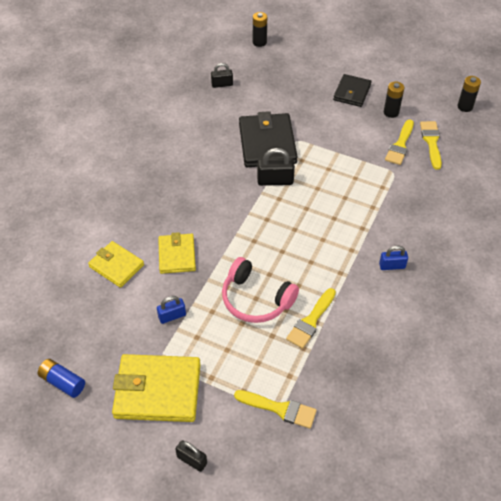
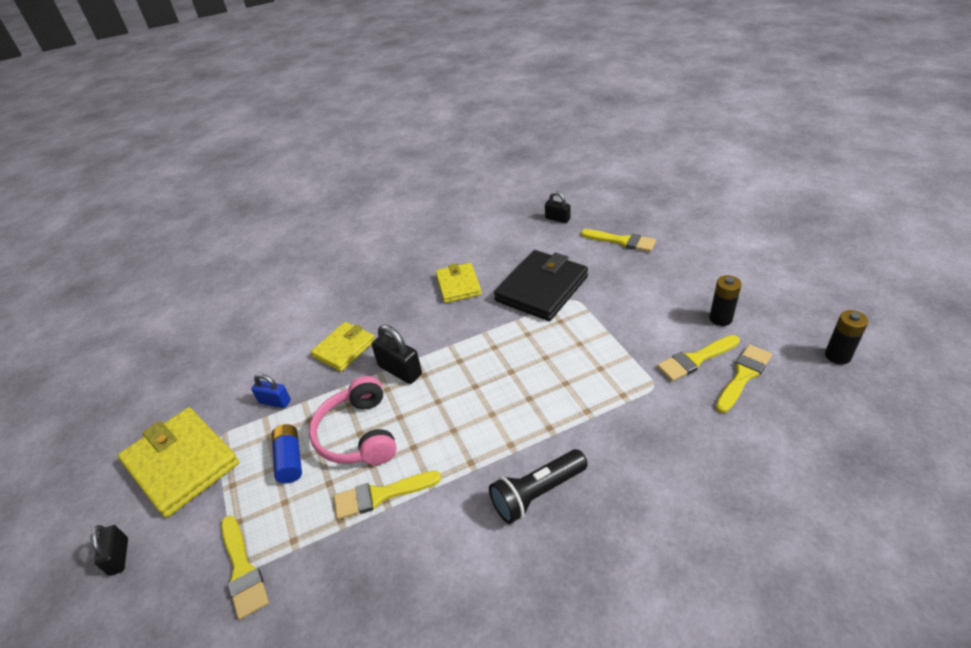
camera: 45 degrees right, 10 degrees down
(62, 382) = (138, 403): blue battery -> blue battery (290, 460)
(116, 266) = (290, 330): yellow wallet -> yellow wallet (458, 285)
(259, 42) = (636, 196): black battery -> none
(275, 181) = (509, 328): black padlock -> black padlock (400, 370)
(284, 84) = (622, 241): none -> yellow brush
(352, 92) = (691, 278): black wallet -> none
(392, 266) = (537, 493): blue padlock -> black flashlight

